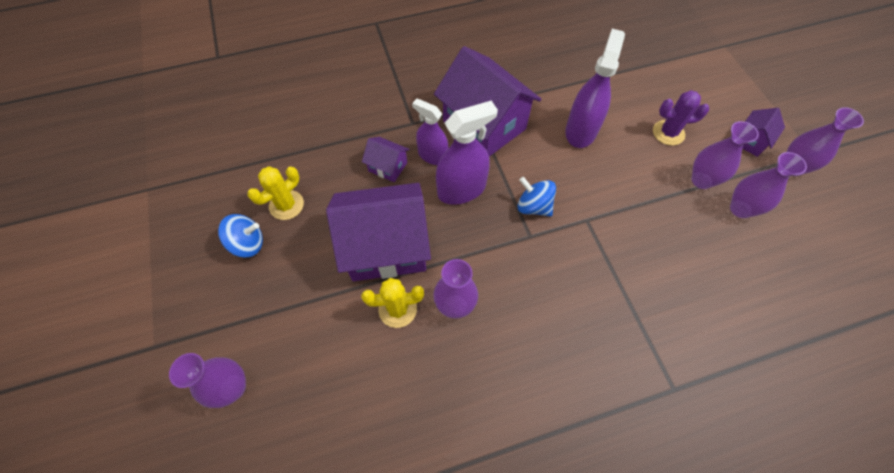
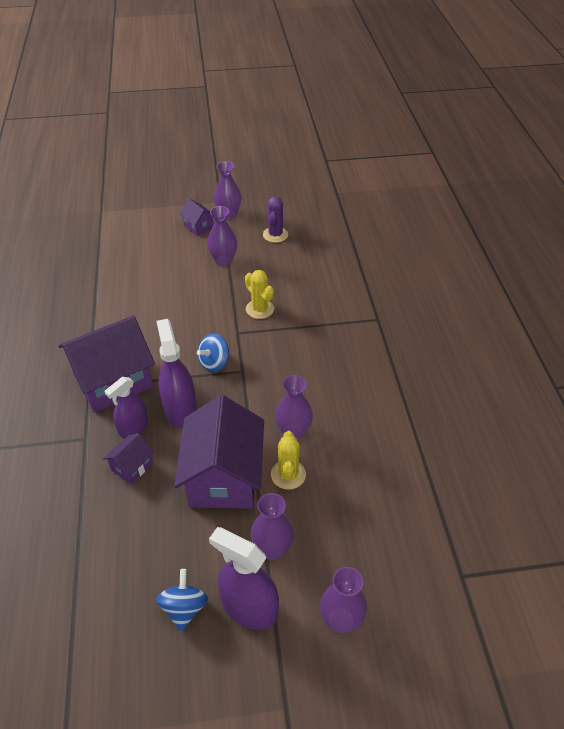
camera: 80 degrees left, 15 degrees down
(286, 205) = (147, 566): yellow cactus -> yellow cactus (259, 309)
(581, 131) = (149, 316): purple spray bottle -> purple spray bottle (249, 607)
(668, 133) = (173, 266): purple cactus -> purple cactus (275, 235)
(740, 209) = (253, 249): purple vase -> purple vase (272, 549)

